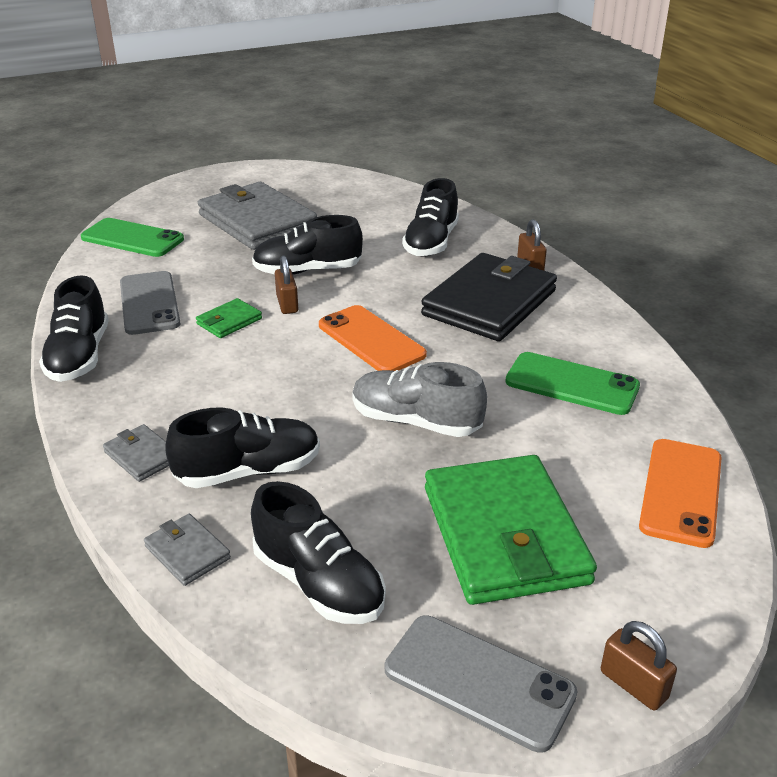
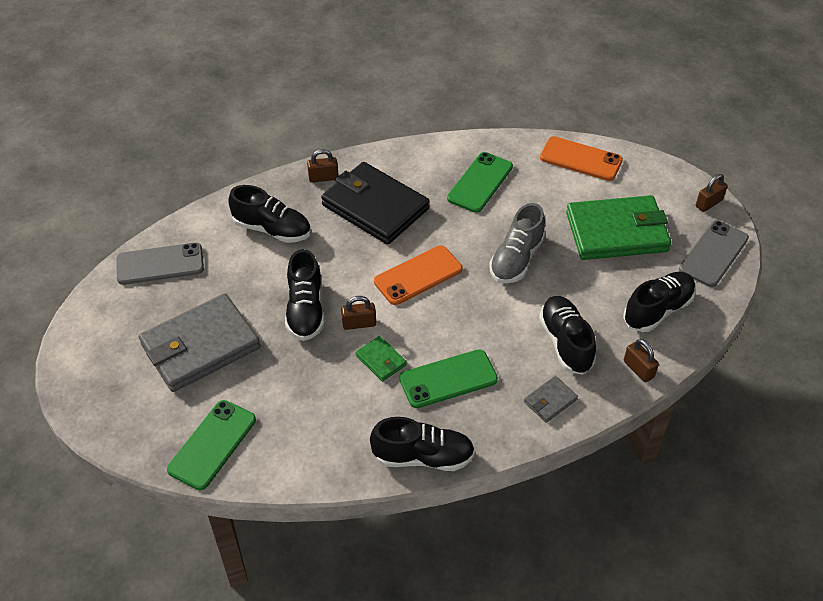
camera: 85 degrees left, 15 degrees up
(149, 303) = (343, 417): grey phone -> grey phone (160, 264)
(187, 552) = (638, 369): grey wallet -> brown padlock
(193, 369) = (448, 379): none -> green phone

